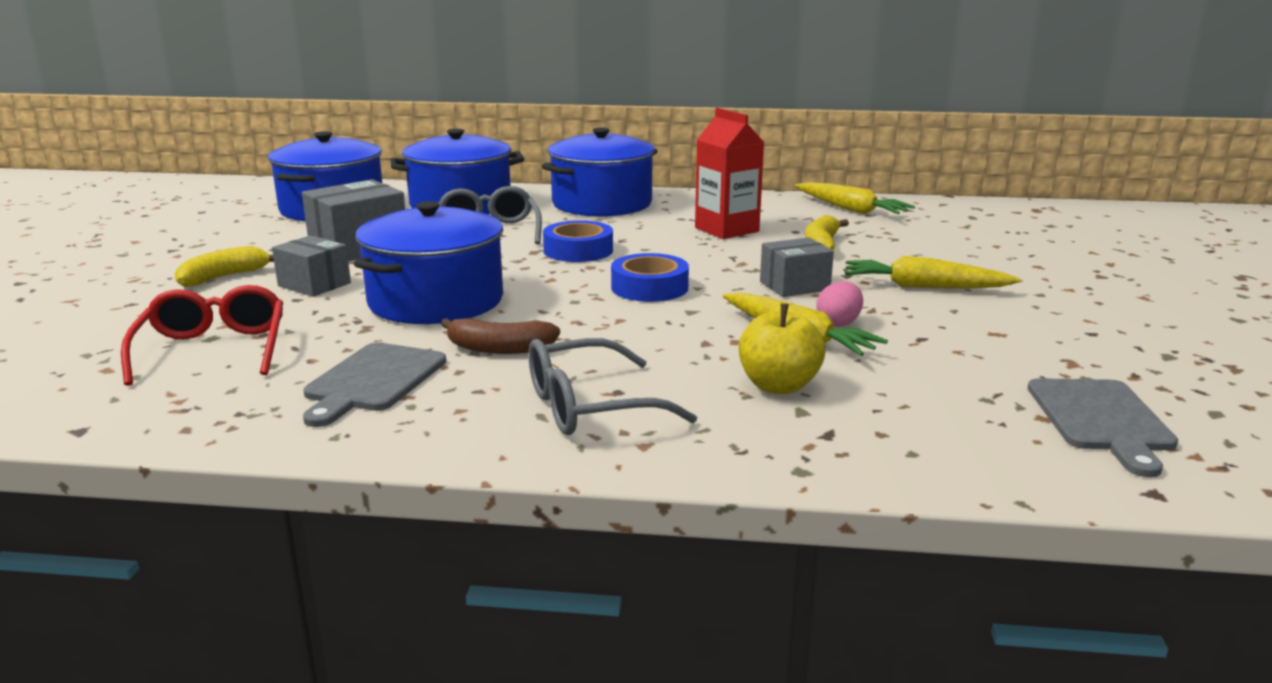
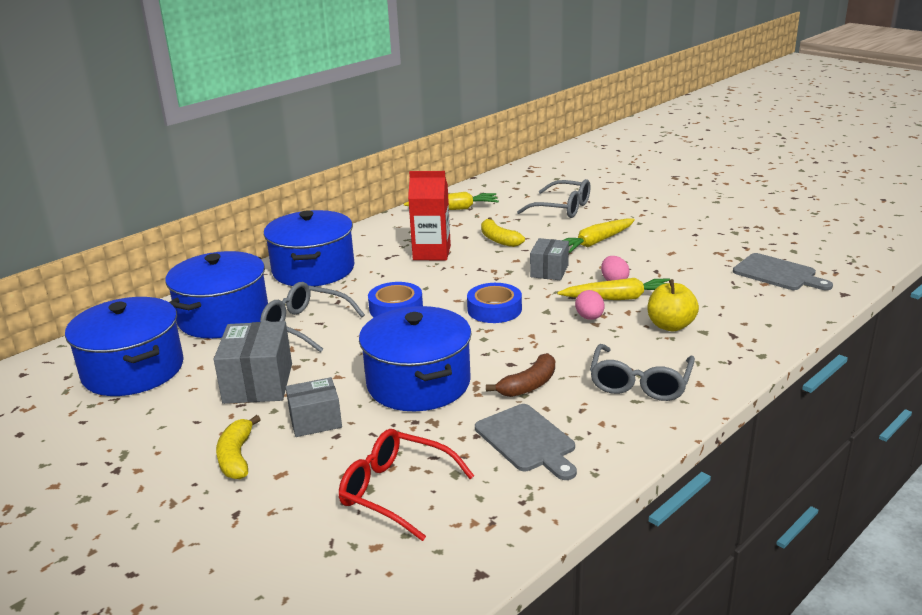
camera: 50 degrees left, 5 degrees up
(714, 335) = (589, 318): none -> pink egg
(976, 248) = (562, 208): none -> grey glasses

